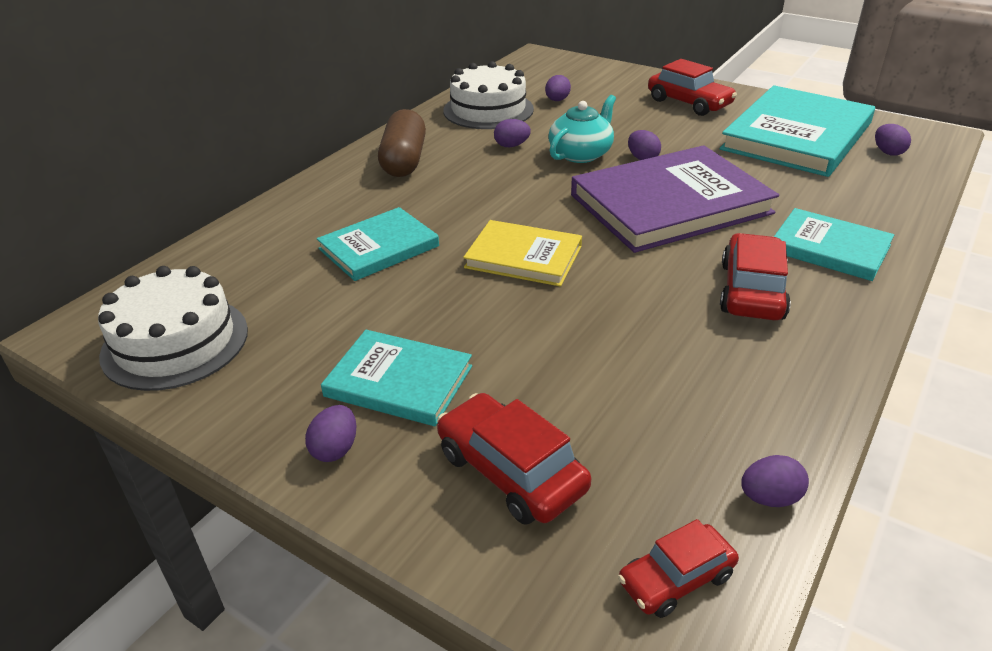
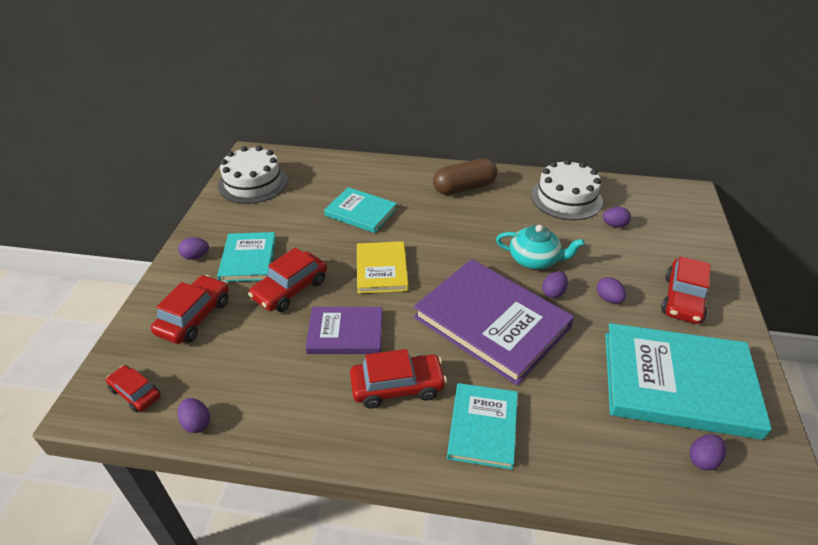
camera: 65 degrees right, 5 degrees up
(510, 347) = (290, 289): none -> red car
(511, 146) = (520, 224): purple egg -> purple egg (608, 299)
(635, 312) = (345, 333): none -> purple book

